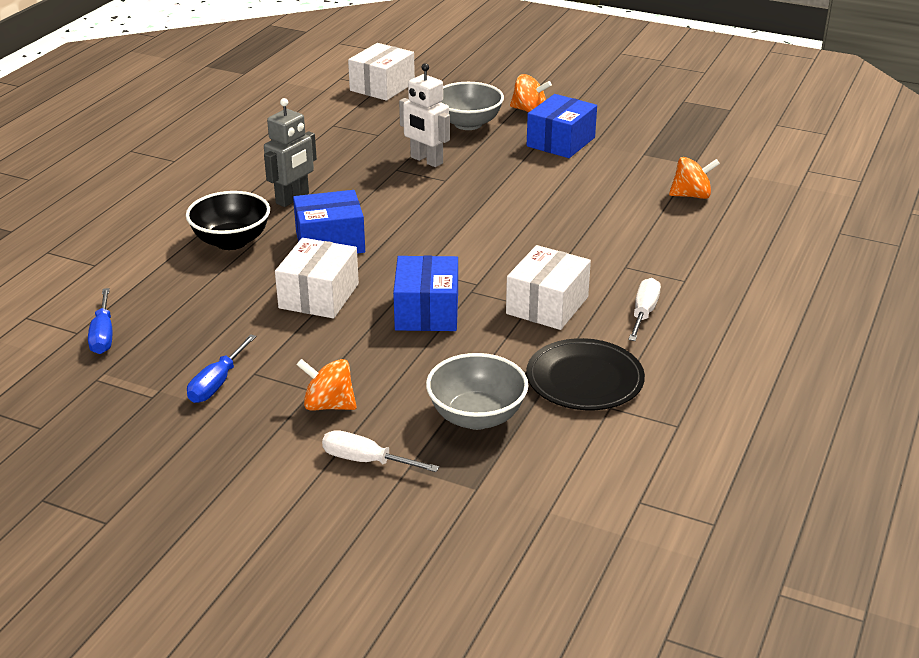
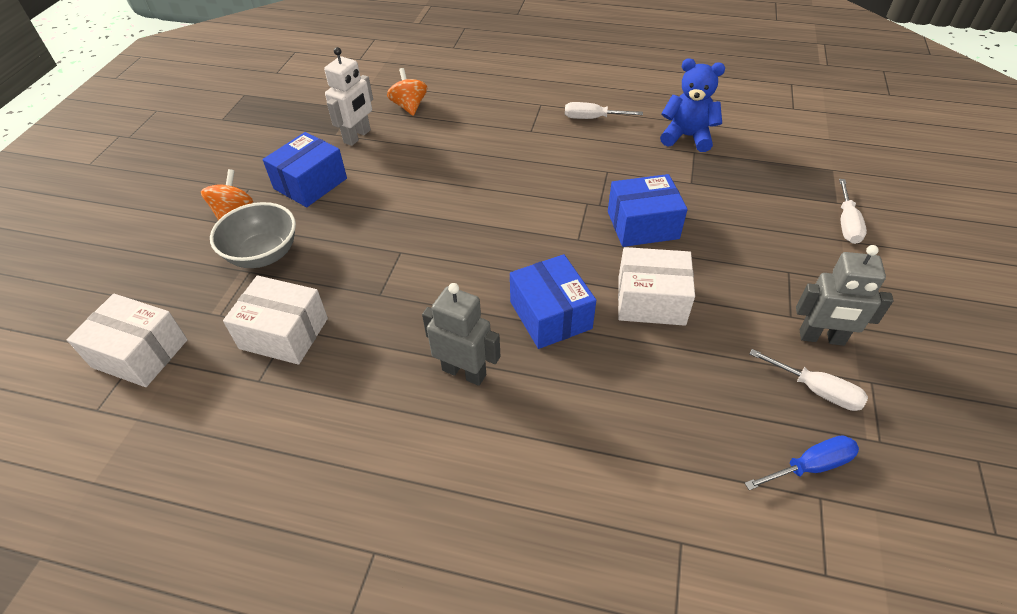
camera: 100 degrees left, 15 degrees up
(165, 361) = (816, 390): none -> white screwdriver
(217, 383) = (821, 338): blue screwdriver -> grey robot
(231, 241) = (576, 404): black bowl -> none
(328, 405) = (800, 257): orange spinning top -> none
(426, 160) = (357, 273): white robot -> white robot (357, 136)
(476, 416) = (760, 179): grey bowl -> none
(547, 305) = (603, 162): white box -> white box (284, 333)
(561, 142) = (310, 183): blue box -> blue box turned 75 degrees counterclockwise
(584, 379) = (687, 137): black plate -> blue teddy bear

